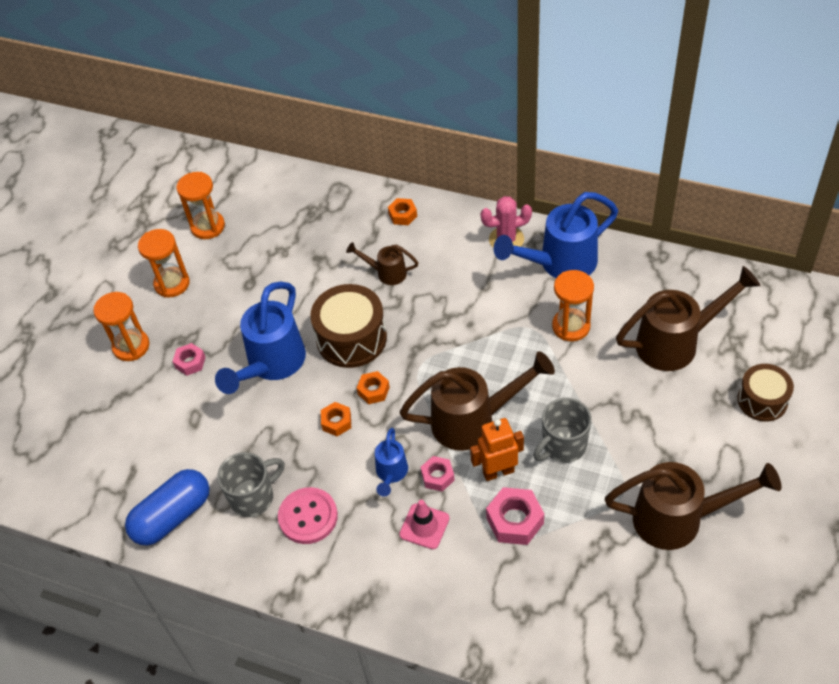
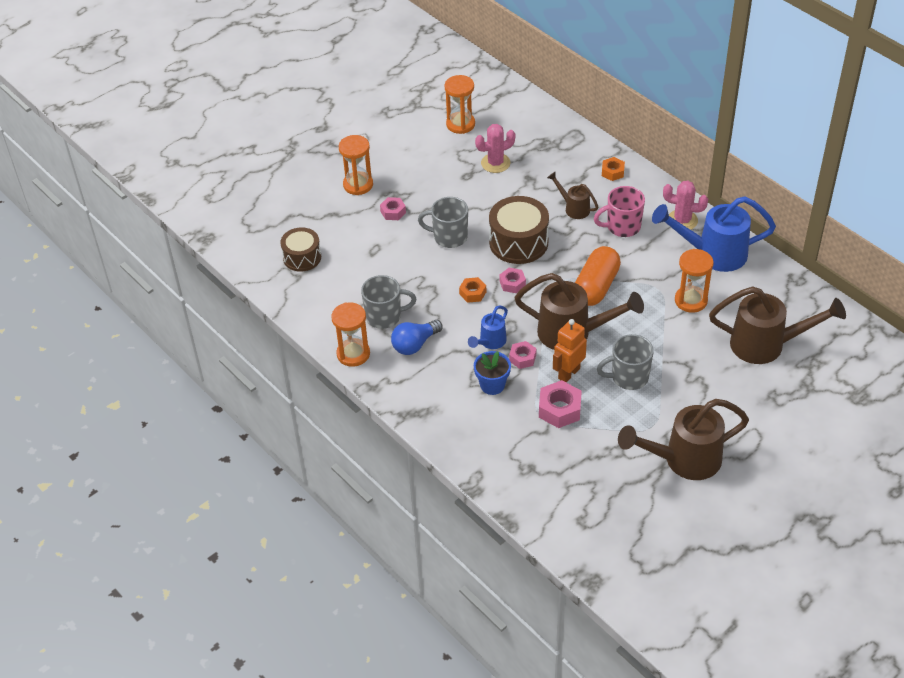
camera: 25 degrees right, 5 degrees down
(172, 283) = (411, 154): orange hourglass -> orange hourglass (353, 354)
(172, 516) = (323, 305): blue capsule -> none
(271, 365) = (449, 237): blue watering can -> grey mug
(272, 256) = (495, 163): none -> pink cactus
(308, 517) = (415, 344): pink button -> blue light bulb
(373, 391) = (512, 283): orange nut -> pink nut
(424, 526) = (492, 385): pink traffic cone -> blue flower pot
(450, 273) = (622, 227): none -> pink mug
(464, 354) = (596, 286): none -> orange capsule
(498, 472) = (568, 373): orange robot -> orange robot turned 60 degrees counterclockwise
(680, 519) = (683, 460): brown watering can -> brown watering can turned 135 degrees clockwise
(762, 400) = (806, 411): brown drum -> brown drum (302, 257)

